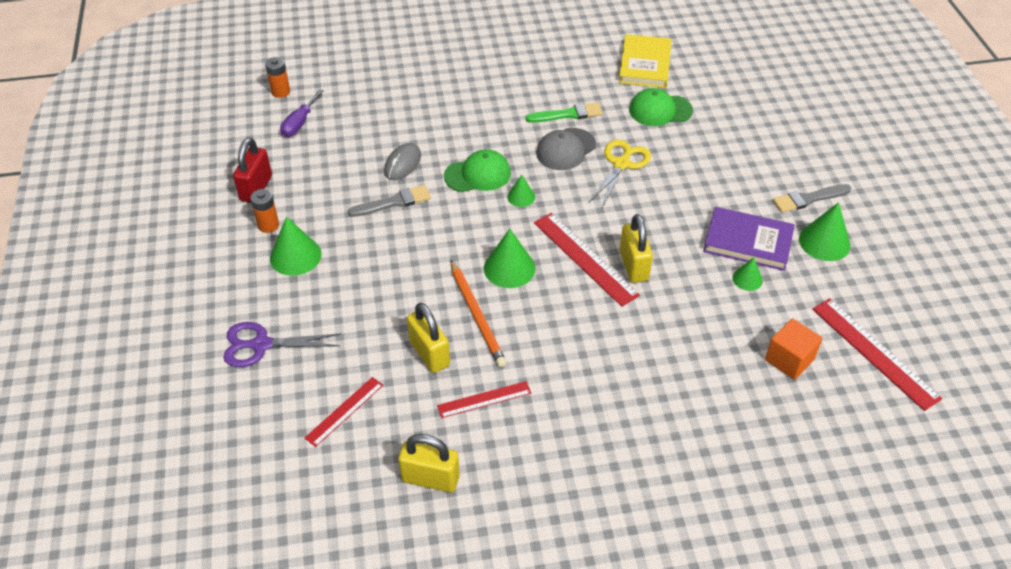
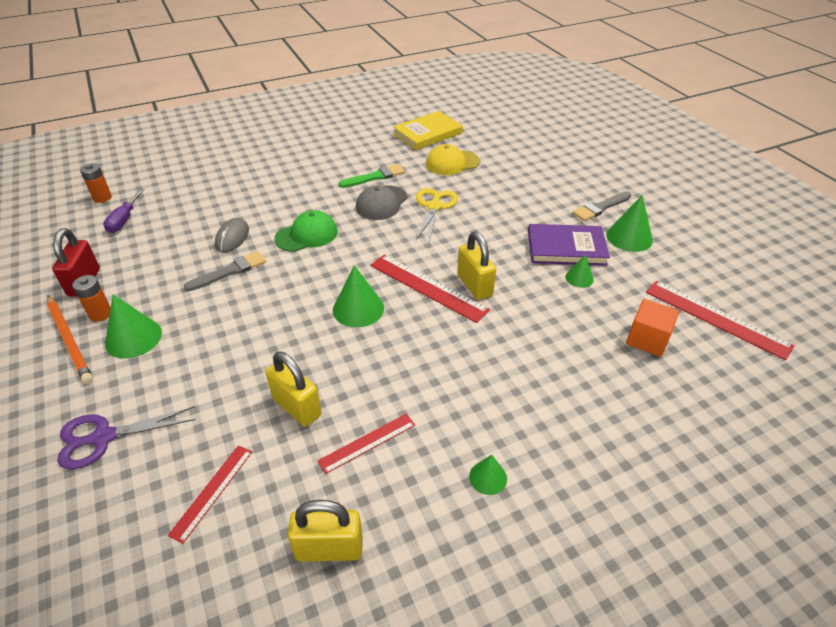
camera: 15 degrees left, 5 degrees down
(477, 315) = (337, 358): orange pencil -> orange pencil (69, 340)
(521, 197) = (352, 246): green cone -> green cone (488, 477)
(644, 64) = (427, 133): yellow book -> yellow book turned 60 degrees clockwise
(660, 110) = (452, 163): green cap -> yellow cap

